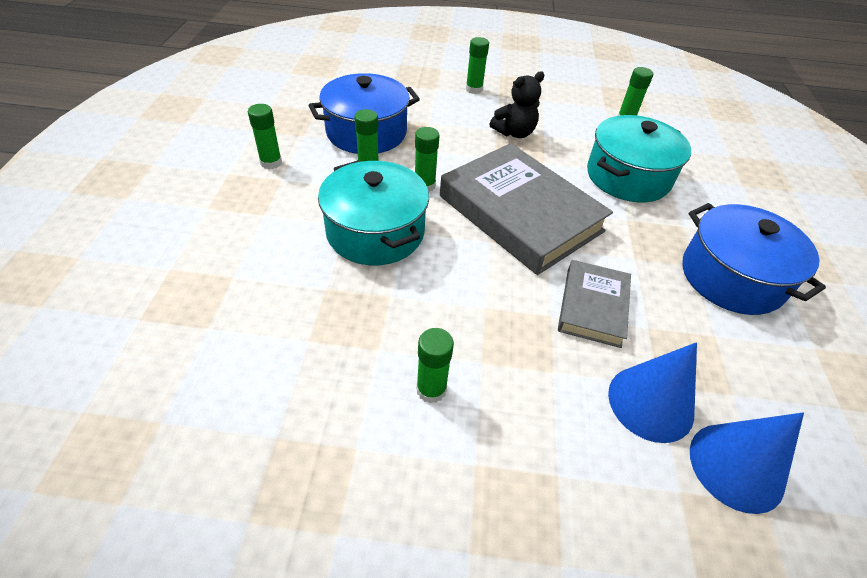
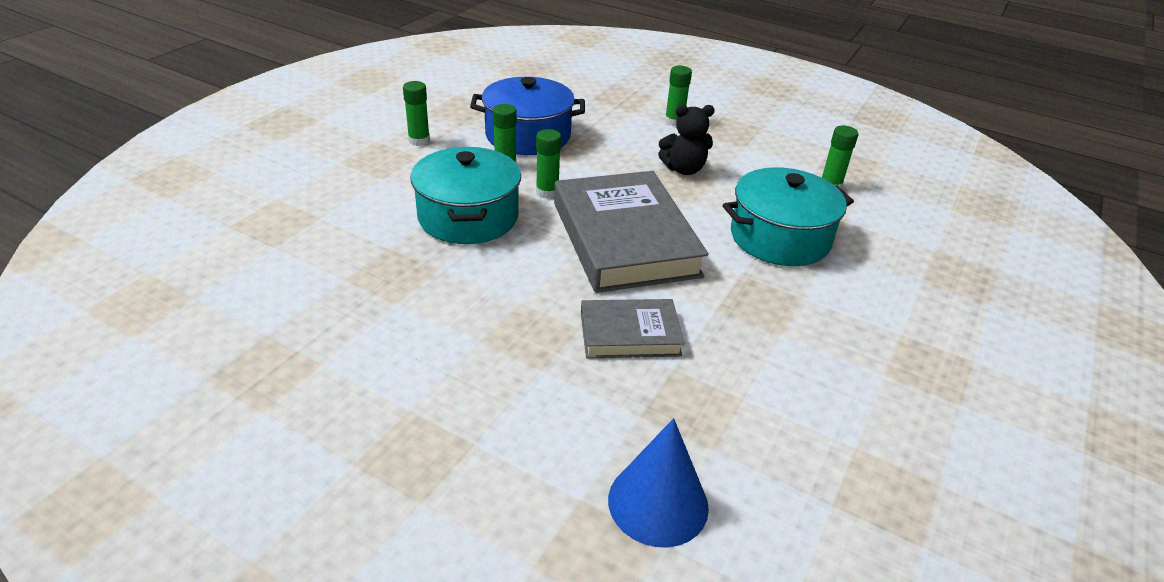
camera: 25 degrees right, 10 degrees down
(431, 389) = (417, 346): green glue stick -> none
(592, 306) = (629, 334): grey book -> grey book turned 45 degrees clockwise
(650, 403) = (616, 425): blue cone -> none
(731, 277) = (816, 357): blue pot -> none

